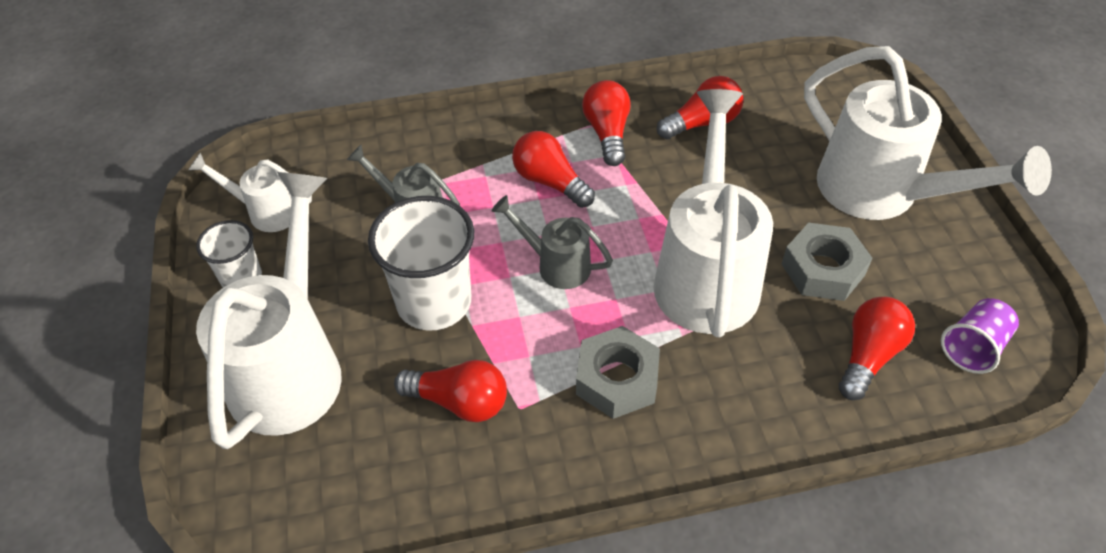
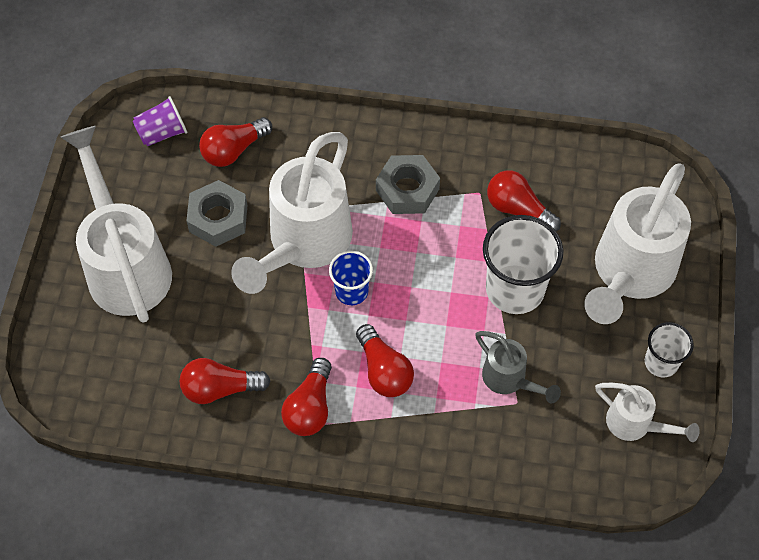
camera: 160 degrees left, 10 degrees up
(555, 264) = (412, 290): grey watering can -> none
(623, 242) = (351, 291): none -> blue cup

